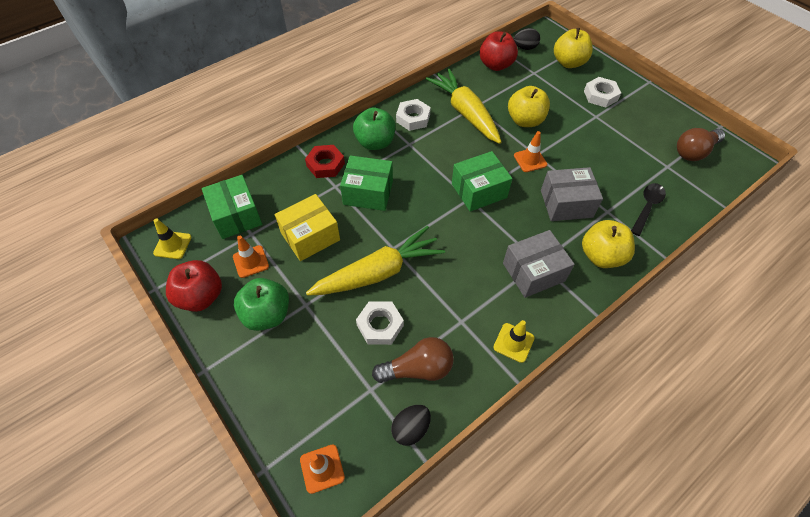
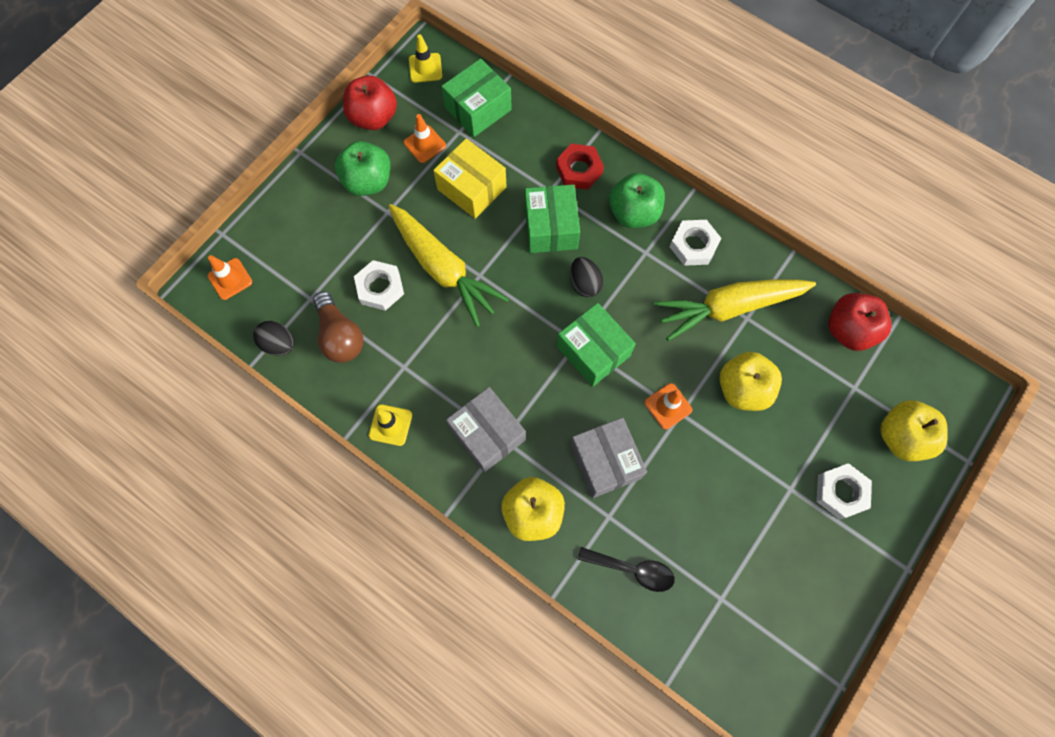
camera: 75 degrees right, 15 degrees up
(465, 113) = (729, 308): yellow carrot -> yellow carrot turned 150 degrees counterclockwise
(525, 48) = (910, 366): black egg -> black egg (584, 283)
(694, 152) = (766, 640): brown light bulb -> none

